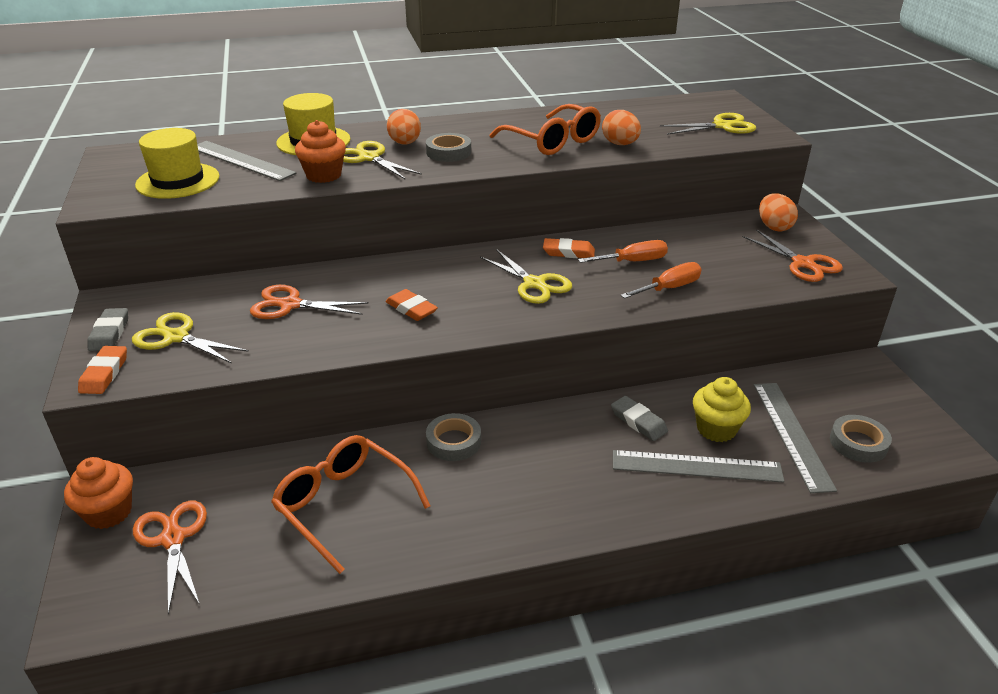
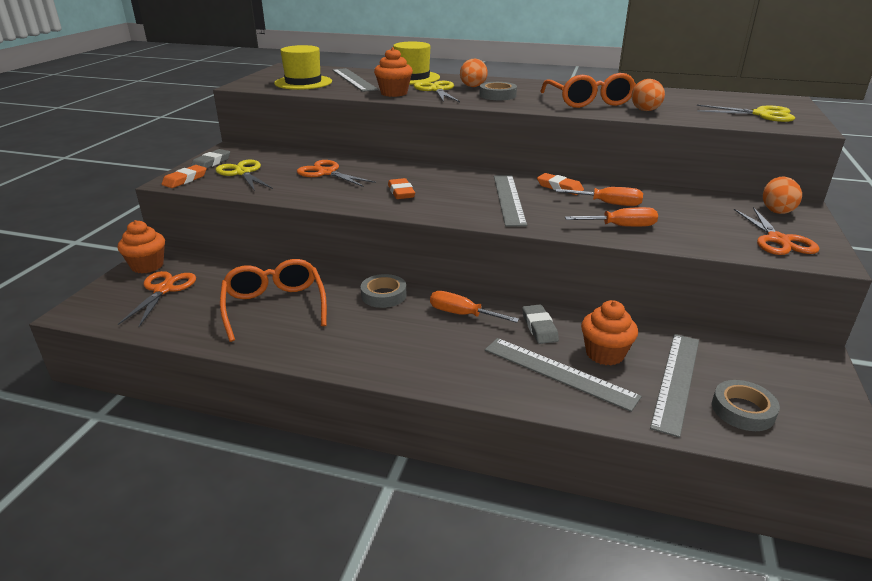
camera: 30 degrees right, 5 degrees down
(534, 284) = (508, 199): yellow scissors -> grey ruler
(555, 434) = (462, 314): none -> orange screwdriver
(716, 429) = (605, 354): yellow cupcake -> orange cupcake

